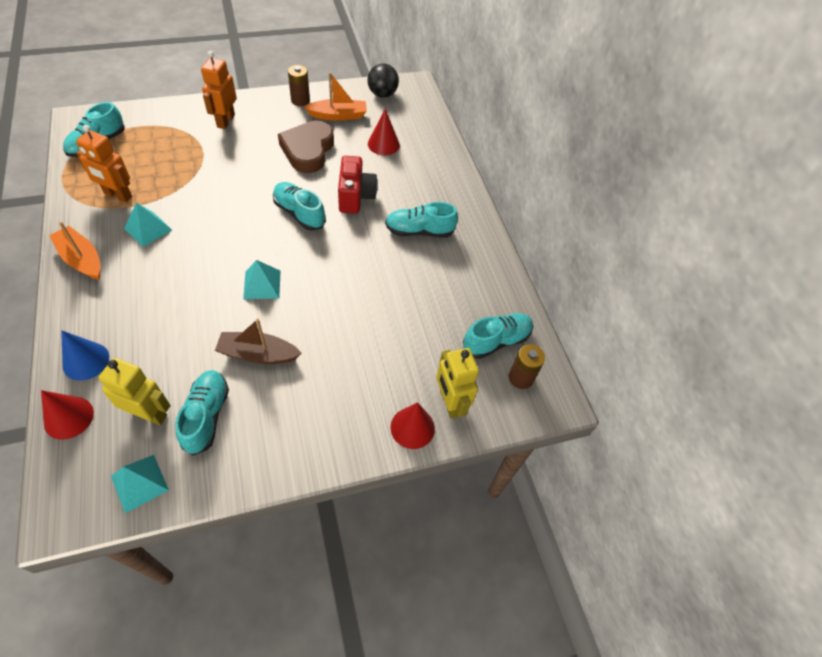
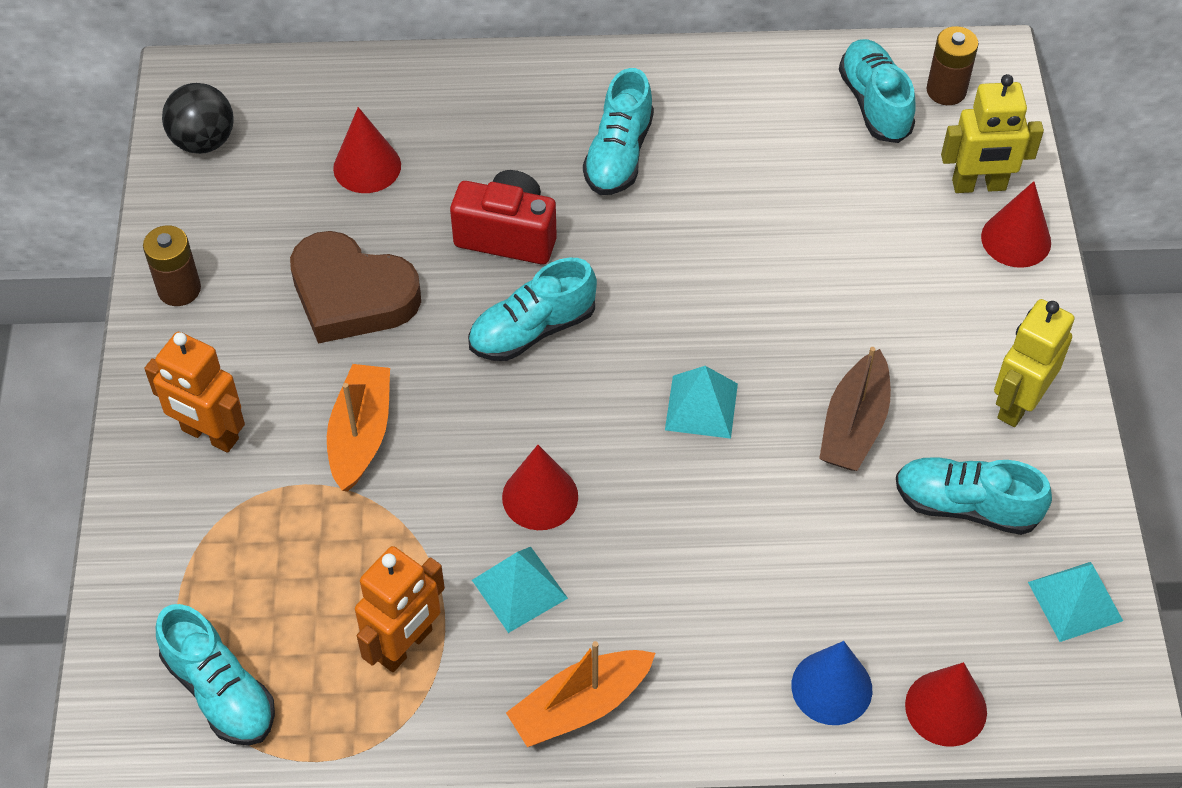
camera: 70 degrees left, 0 degrees up
(149, 413) = (952, 587): yellow robot -> yellow robot (1017, 403)
(201, 229) = (540, 497): none -> red cone
(338, 115) = (253, 228): orange boat -> orange boat (360, 435)

